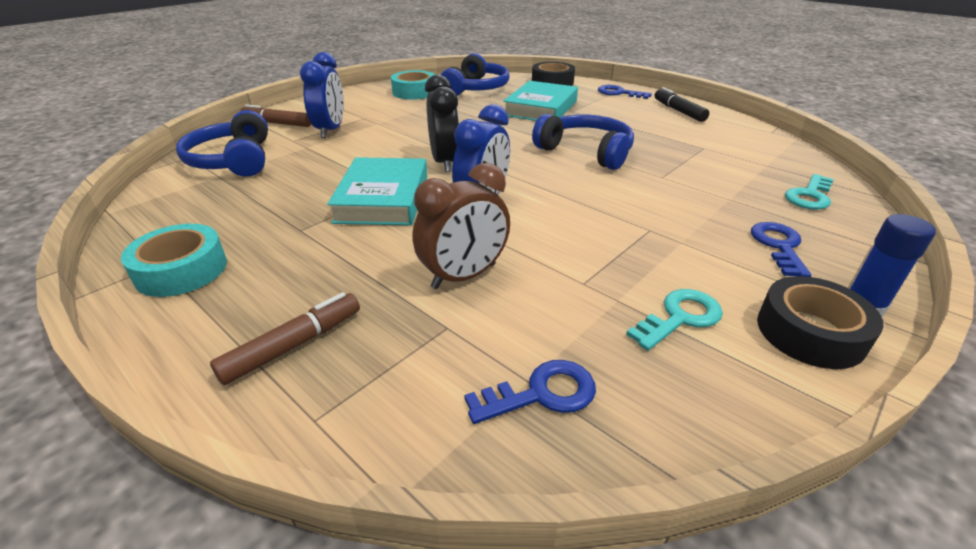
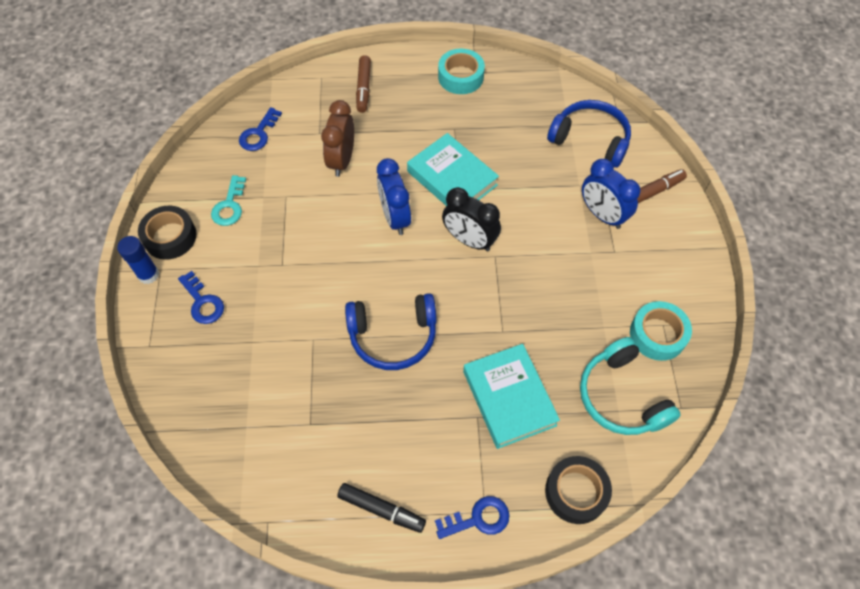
camera: 135 degrees right, 25 degrees up
(476, 88) = (621, 396): blue headphones -> turquoise headphones
(809, 196) = (199, 390): turquoise key -> none

